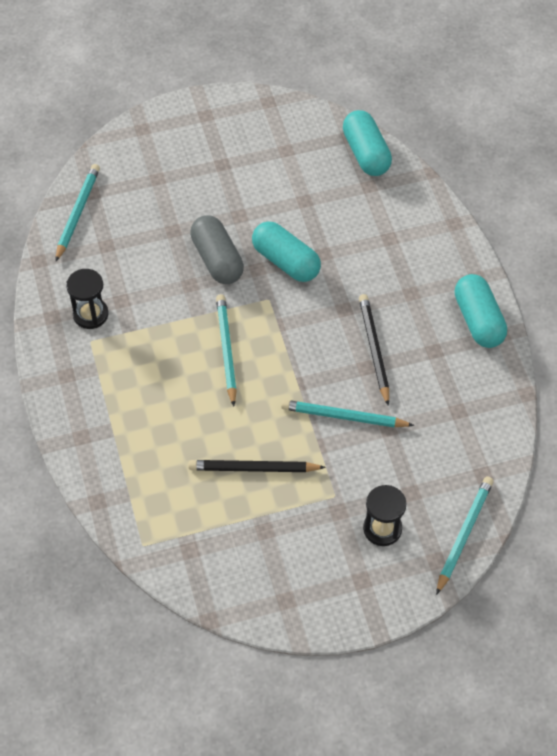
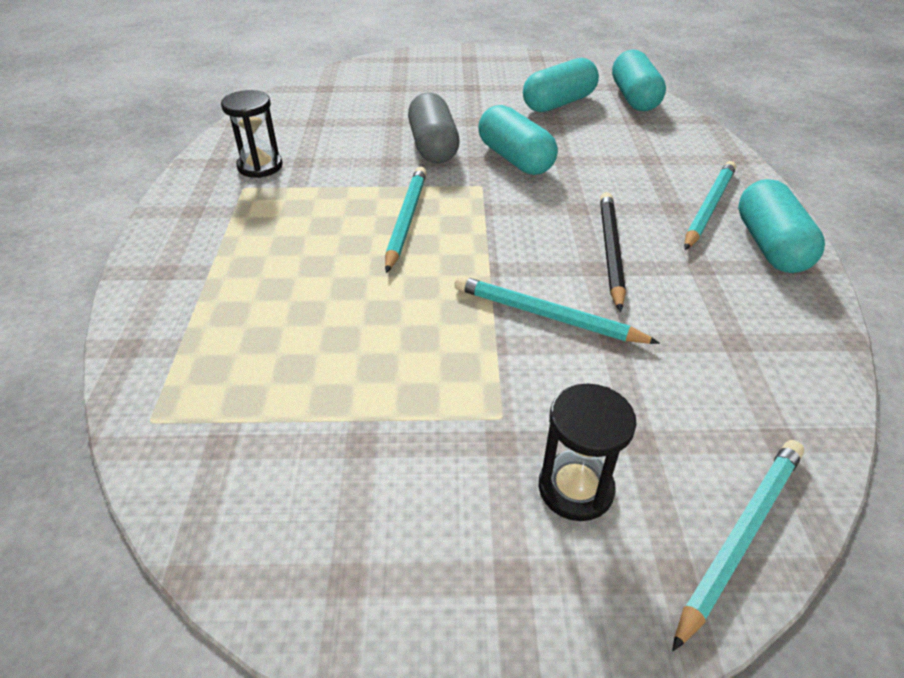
camera: 15 degrees right, 15 degrees down
(77, 213) = (301, 97): turquoise pencil -> turquoise pencil (708, 207)
(253, 468) = (382, 352): black pencil -> none
(304, 175) = (558, 103): none -> turquoise capsule

